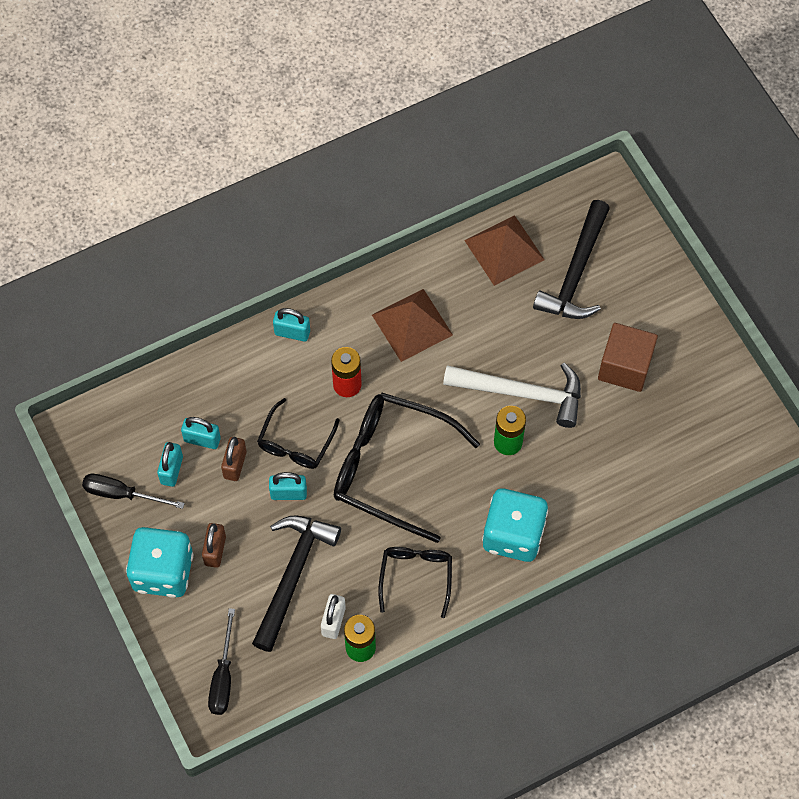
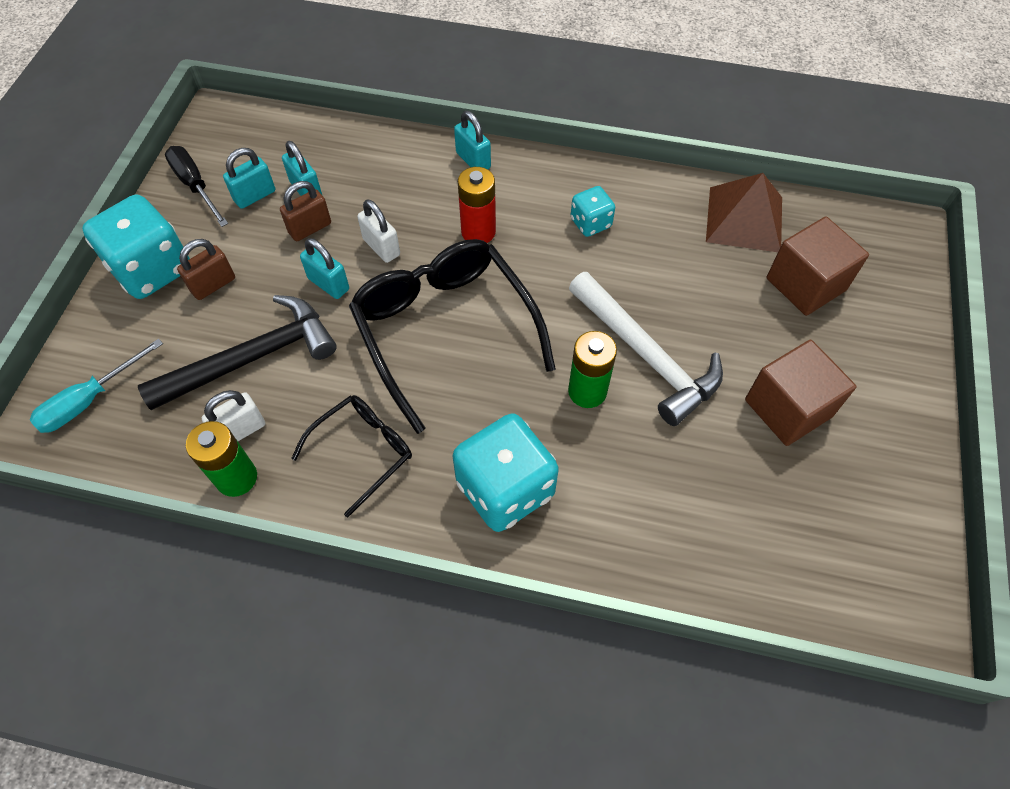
camera: 40 degrees right, 5 degrees down
(223, 676) = (90, 400): black screwdriver -> turquoise screwdriver
(296, 442) = (381, 247): black glasses -> white padlock
(412, 324) = (590, 223): brown pyramid -> turquoise dice
(575, 273) = (805, 284): black hammer -> brown cube

